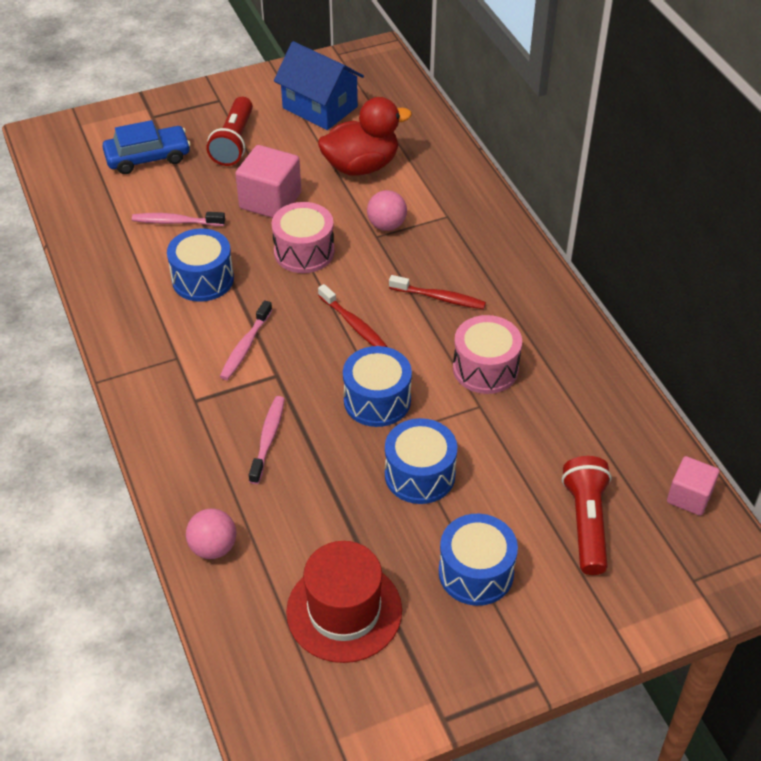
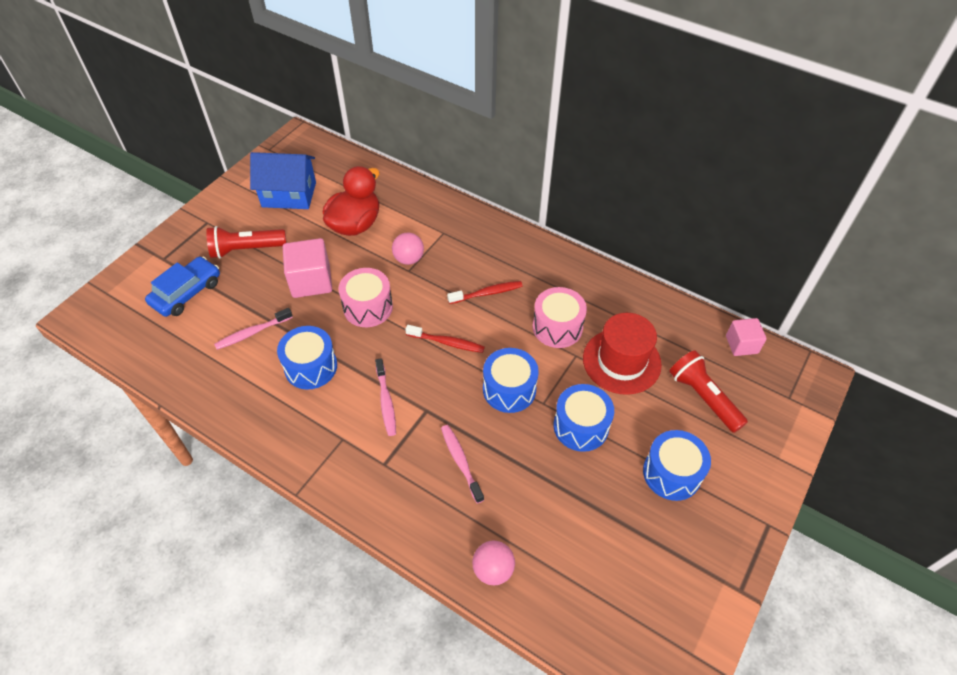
camera: 35 degrees left, 5 degrees up
(234, 142) = (246, 249): red flashlight -> red flashlight turned 105 degrees clockwise
(344, 611) = (618, 557): red hat -> red hat (621, 361)

